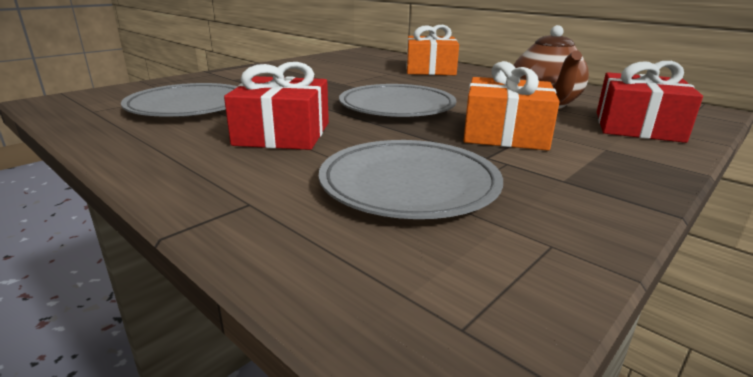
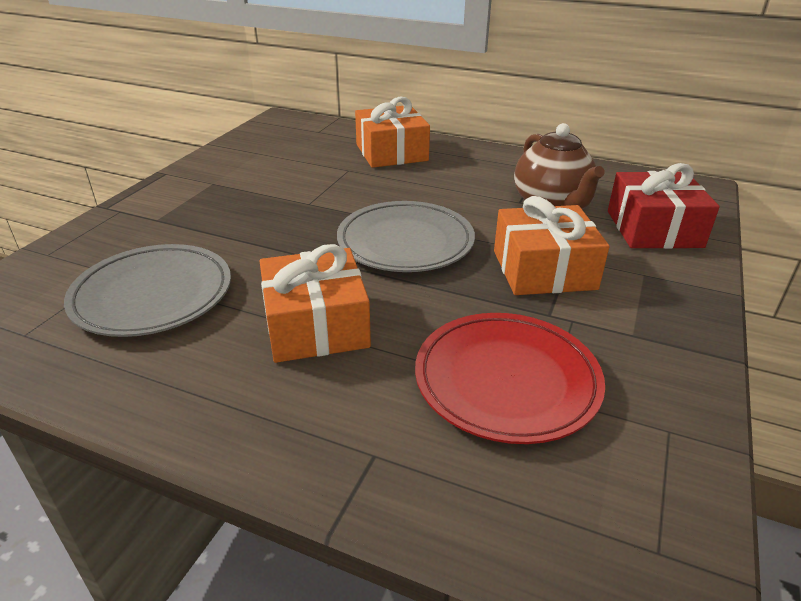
camera: 20 degrees left, 10 degrees up
(283, 134) = (316, 325): red gift -> orange gift
(409, 185) = (506, 381): grey plate -> red plate

